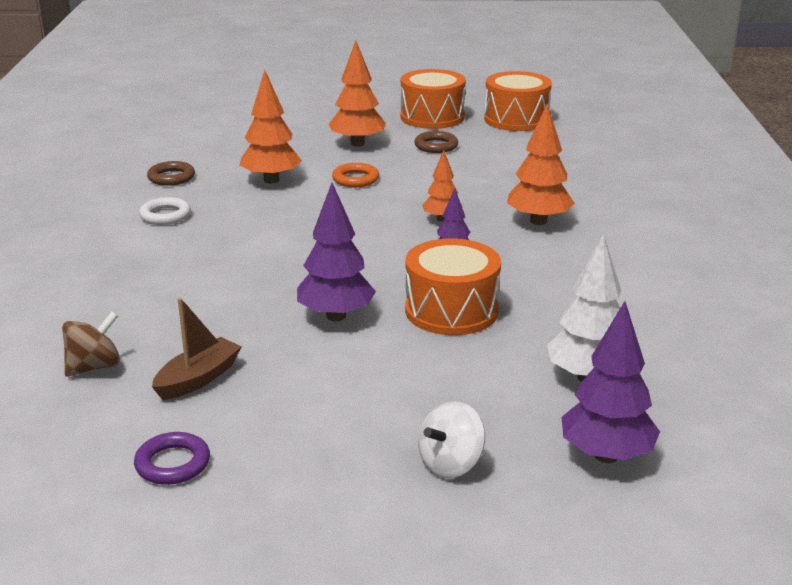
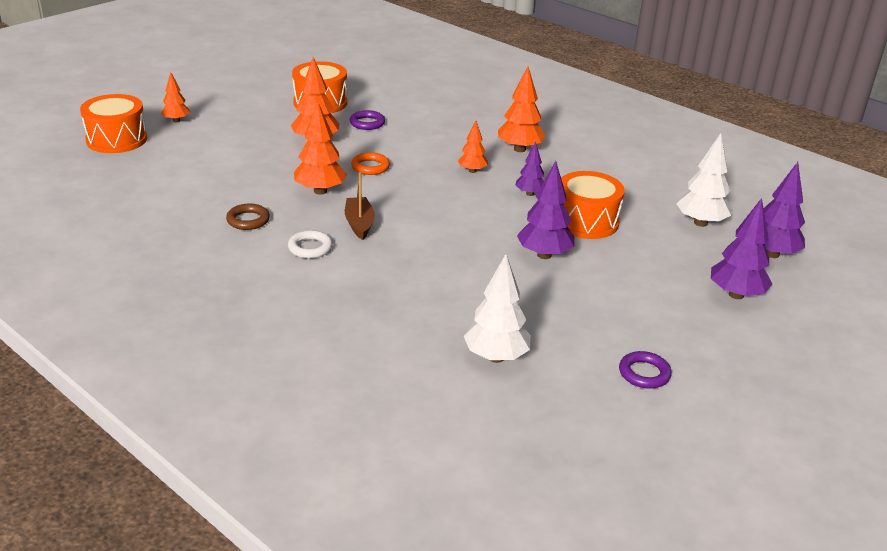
camera: 50 degrees left, 5 degrees up
(94, 367) = (496, 357): brown spinning top -> white tree
(198, 379) = (559, 328): brown boat -> brown boat (359, 224)
(286, 93) = (176, 120): none -> orange tree
(436, 146) = (367, 123): brown ring -> purple ring
(451, 464) = (736, 294): white spinning top -> purple tree
(516, 119) = (374, 85): orange drum -> orange drum (117, 139)

